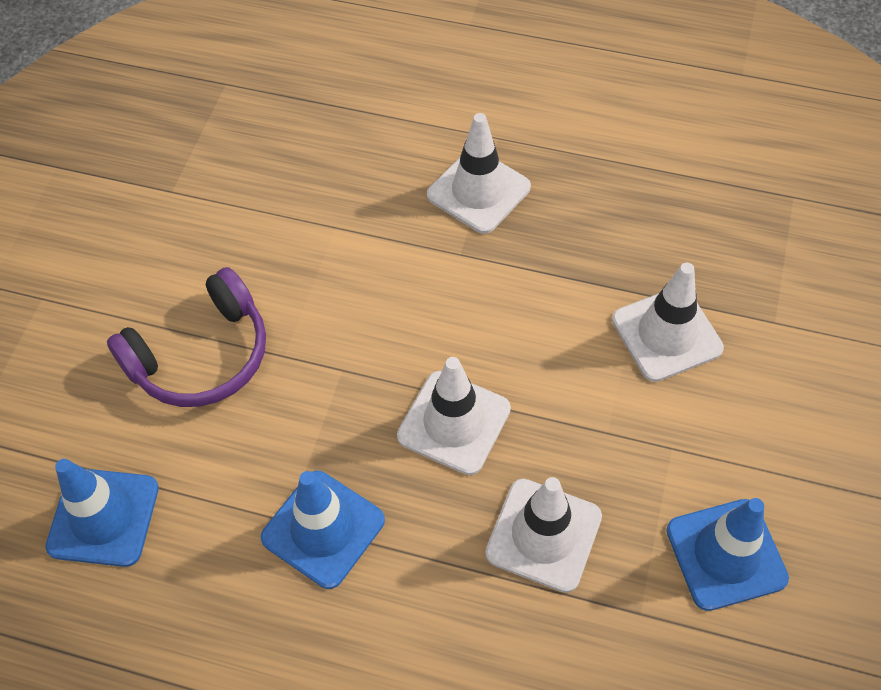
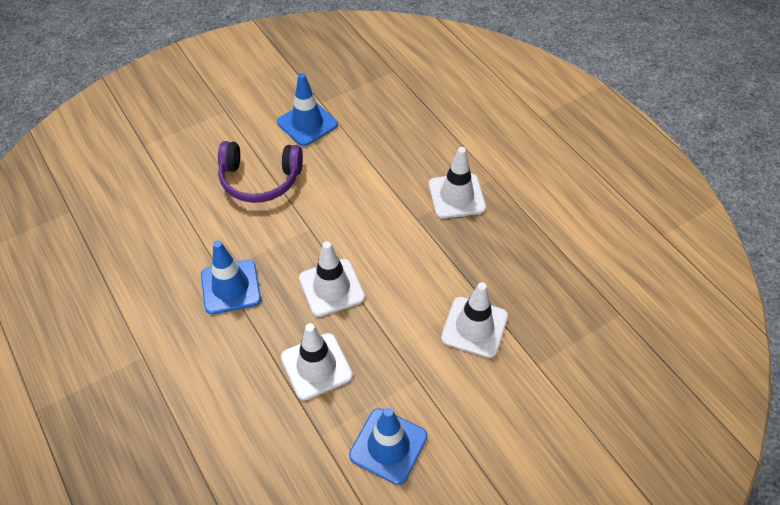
camera: 40 degrees right, 5 degrees down
(103, 517) = (157, 214): blue traffic cone -> blue traffic cone (307, 123)

